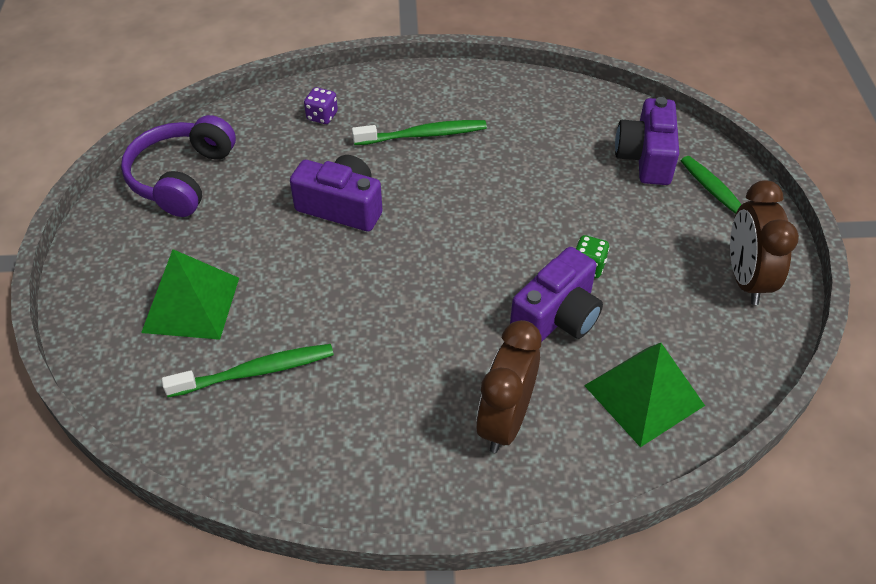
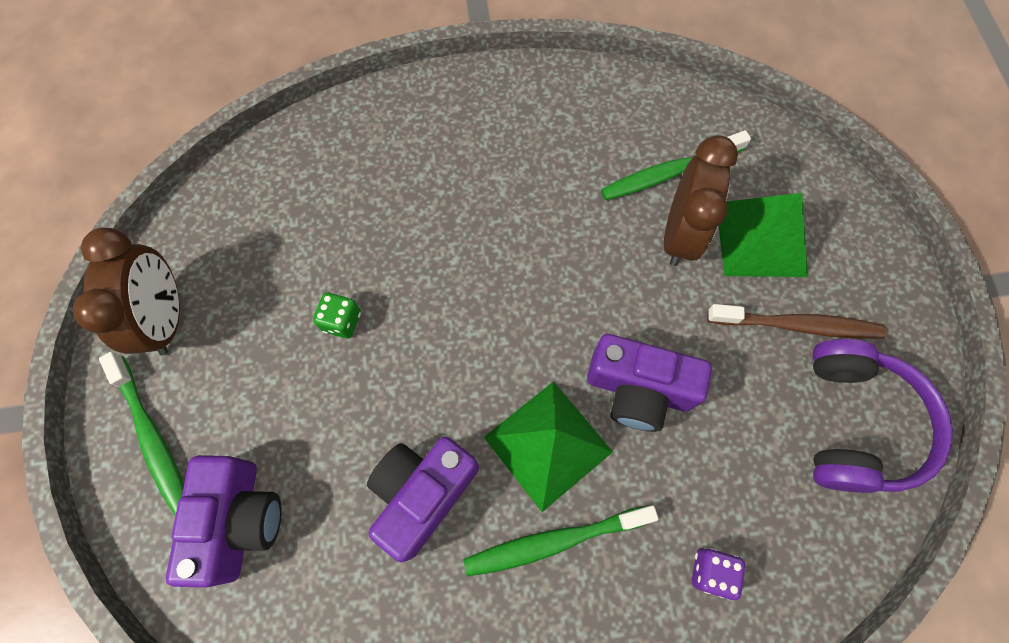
camera: 175 degrees right, 20 degrees up
(193, 238) = (797, 325): none -> brown toothbrush
(505, 421) = (435, 144): brown clock -> brown clock (679, 234)
(557, 316) = (381, 255): purple camera -> purple camera (422, 493)
(644, 395) = (307, 177): green pyramid -> green pyramid (548, 444)

